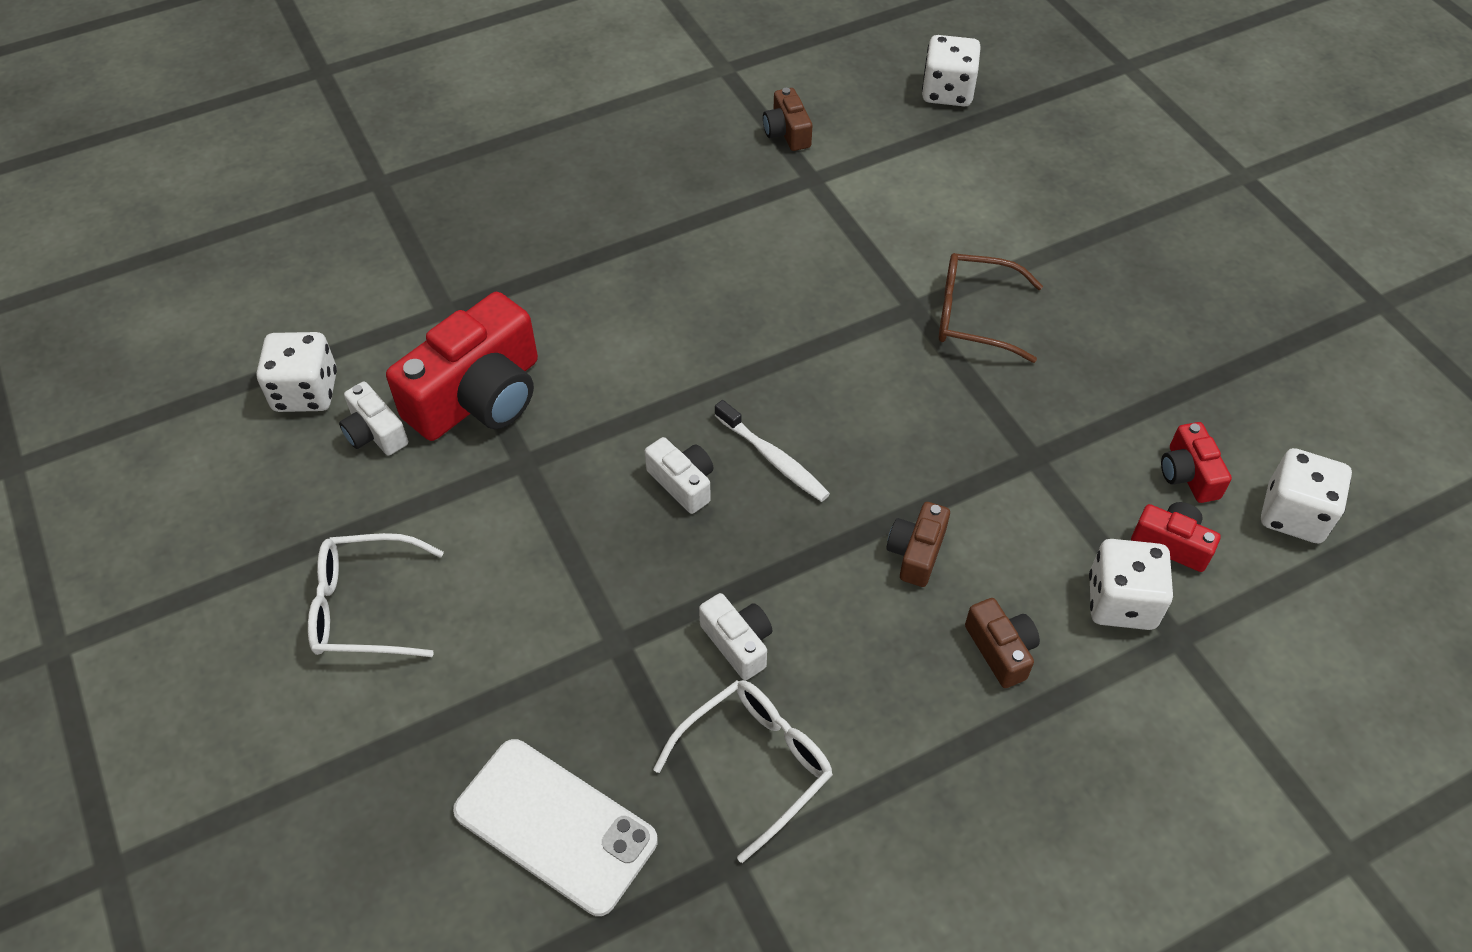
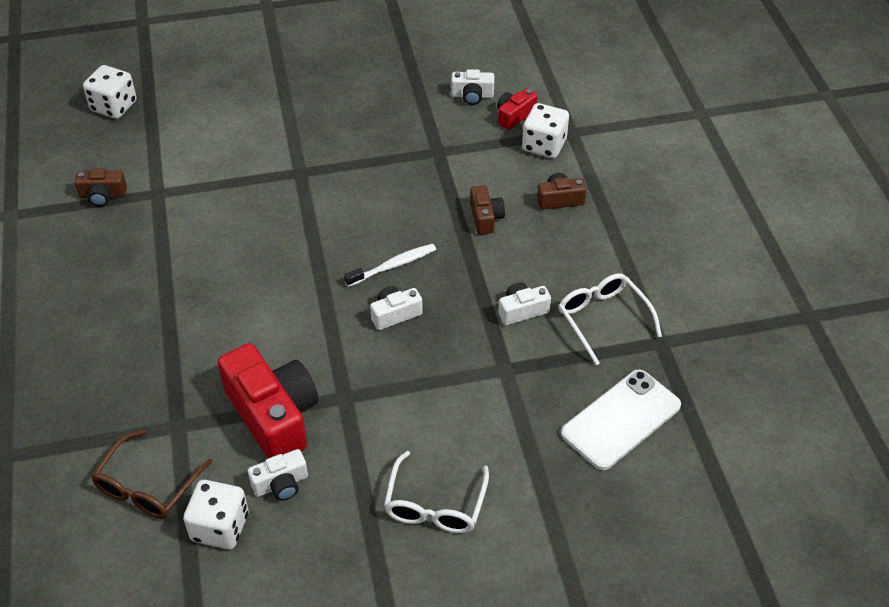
camera: 75 degrees left, 5 degrees down
(916, 552) = (485, 217): brown camera -> brown camera turned 135 degrees counterclockwise
(974, 316) = (320, 147): brown glasses -> brown glasses (148, 486)
(1188, 474) = (472, 95): red camera -> white camera
(1293, 514) = (511, 67): white dice -> none

